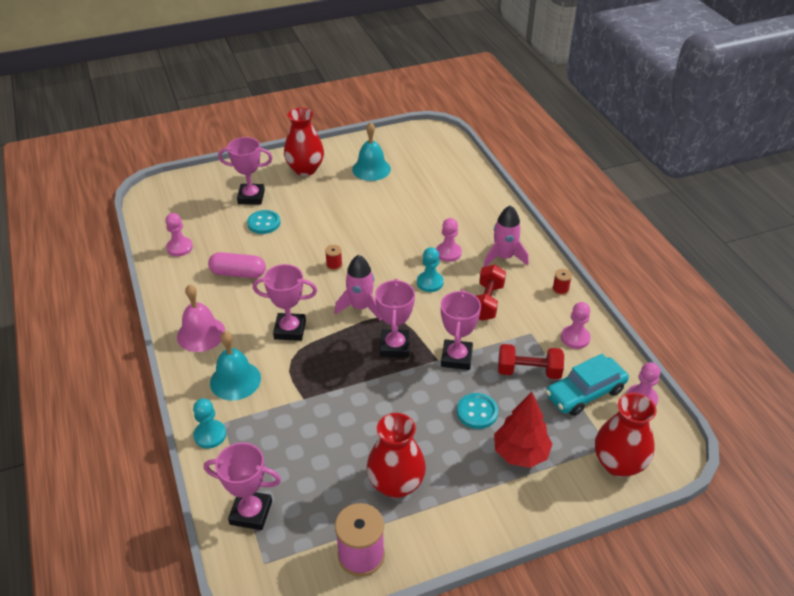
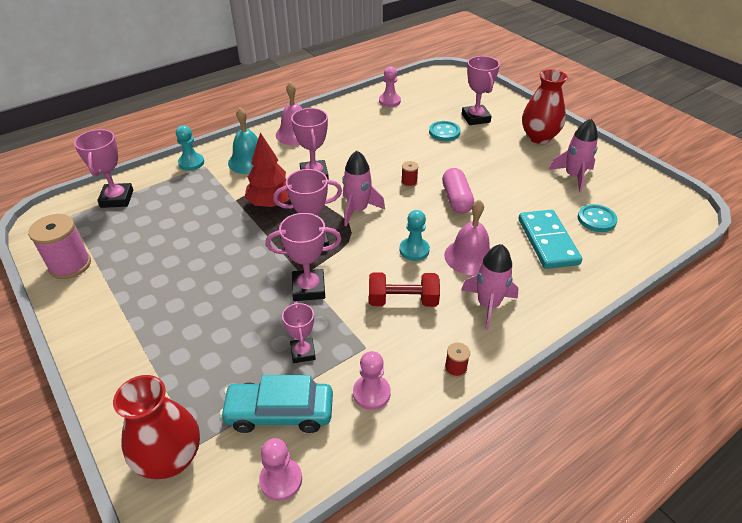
camera: 75 degrees right, 0 degrees up
(238, 273) = (372, 134): pink capsule -> pink capsule (456, 199)
(371, 169) = (573, 176): turquoise bell -> pink rocket
(396, 484) = (143, 272): red vase -> none
(445, 207) = (548, 241): none -> turquoise domino
(448, 253) = (469, 256): pink pawn -> pink bell
(477, 412) = (235, 316): turquoise button -> turquoise button (596, 219)
(520, 453) = (182, 360): red tree -> red tree (271, 203)
(528, 371) = (303, 352): red dumbbell -> pink trophy
(585, 393) = (279, 412): turquoise car -> turquoise car turned 45 degrees counterclockwise

